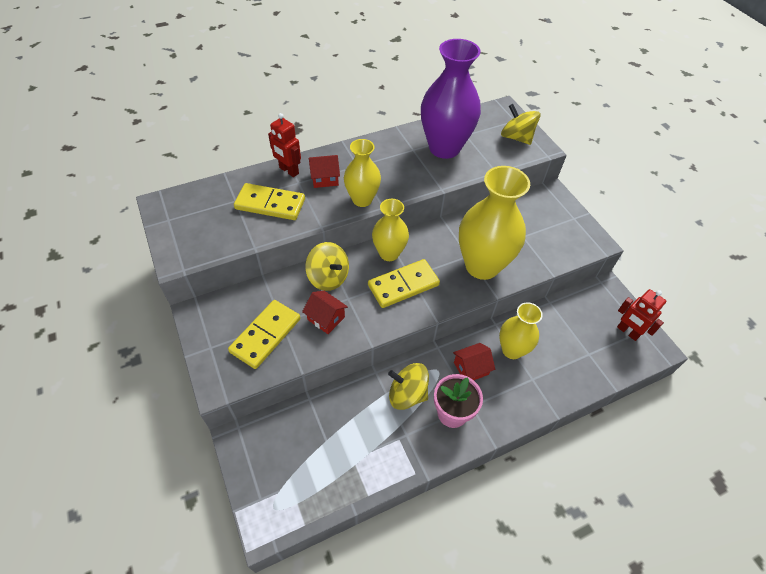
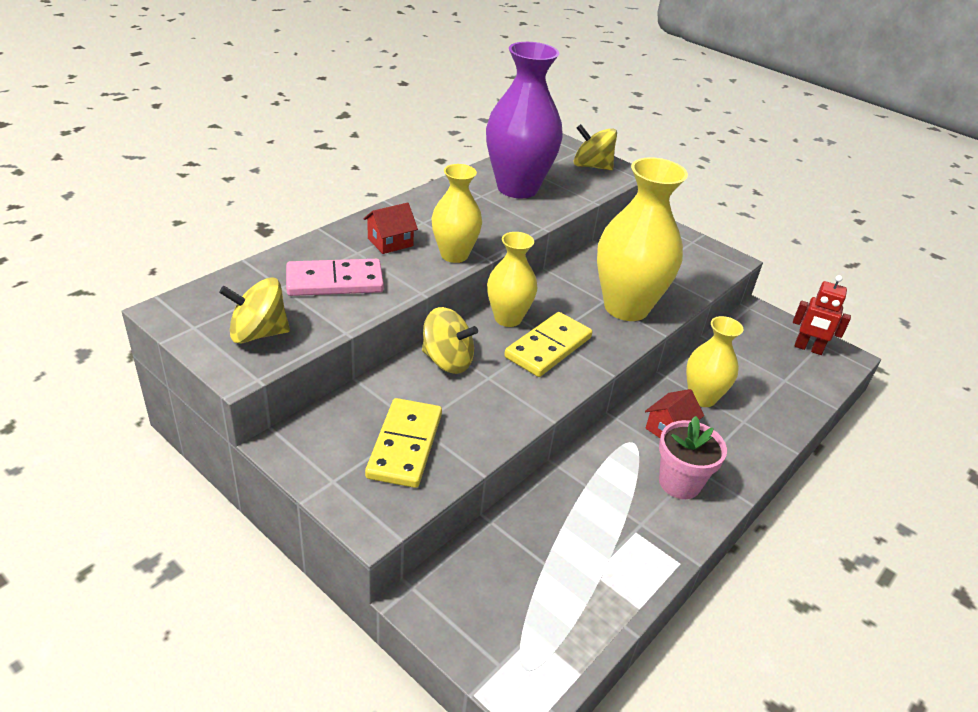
camera: 25 degrees left, 15 degrees down
(270, 204) = (335, 282): yellow domino -> pink domino
(288, 171) = (335, 242): red robot -> none
(326, 318) = (474, 406): red house -> none
(407, 394) = (613, 478): yellow spinning top -> yellow spinning top (258, 333)

